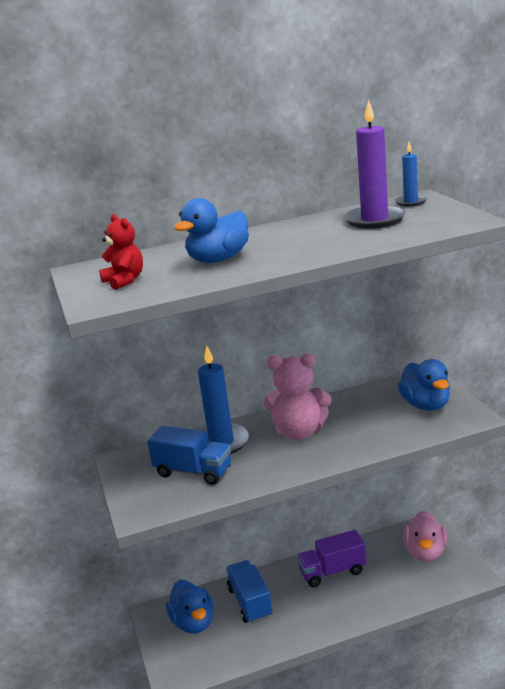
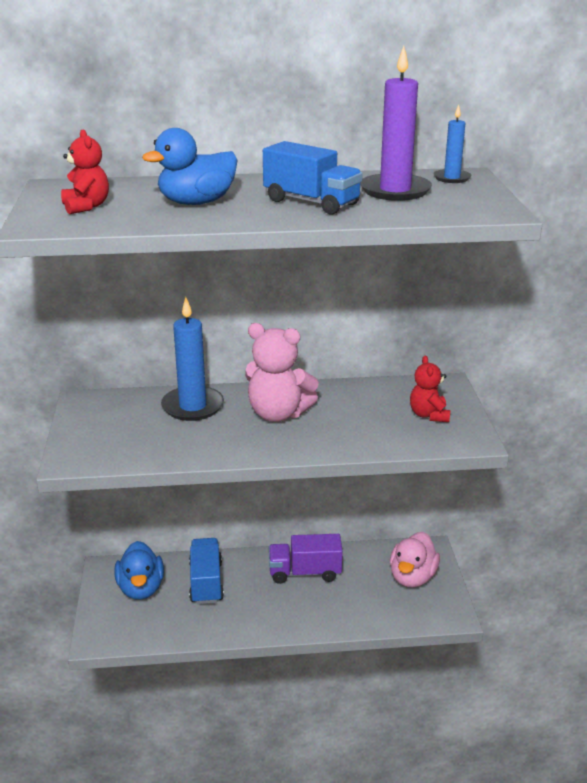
camera: 10 degrees right, 5 degrees up
(193, 472) = (147, 430): blue truck -> blue truck (311, 202)
(426, 405) = (429, 415): blue duck -> red teddy bear

